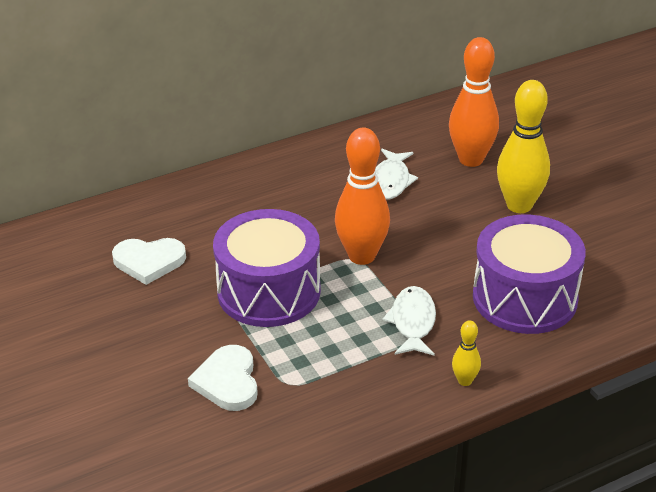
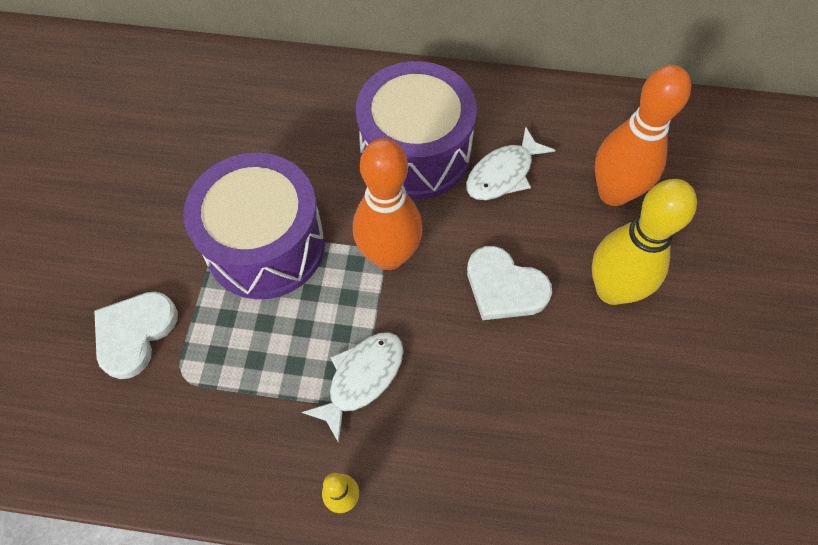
camera: 35 degrees right, 25 degrees up
(149, 261) = (198, 141): white heart -> white heart (504, 287)
(524, 298) = (505, 426): purple drum -> purple drum (415, 152)

